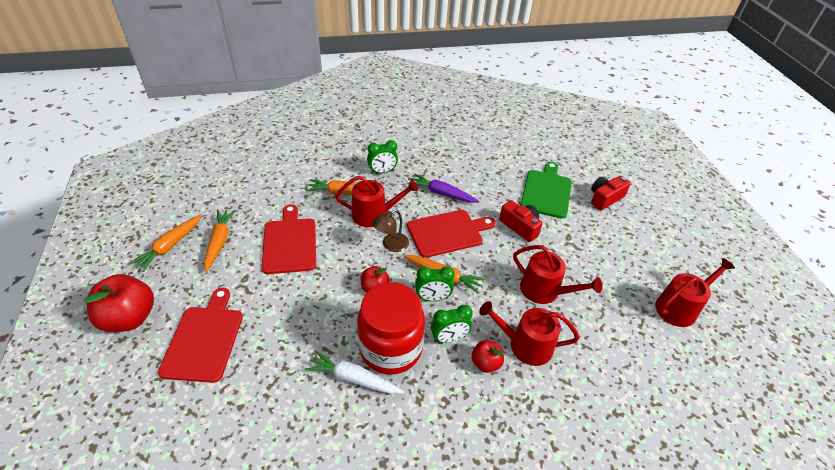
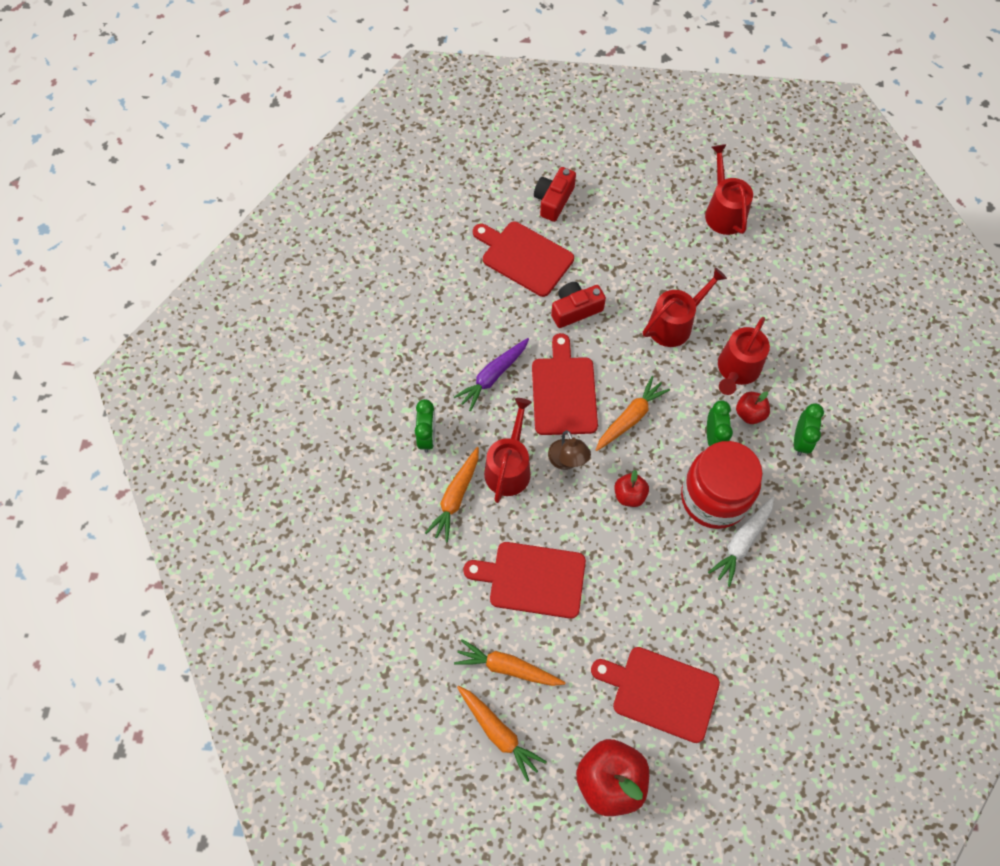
camera: 70 degrees left, 20 degrees up
(433, 298) = (658, 438): green clock -> green clock (800, 441)
(546, 192) = (524, 257): green cutting board -> red cutting board
(605, 198) = (553, 200): red camera -> red camera turned 45 degrees clockwise

